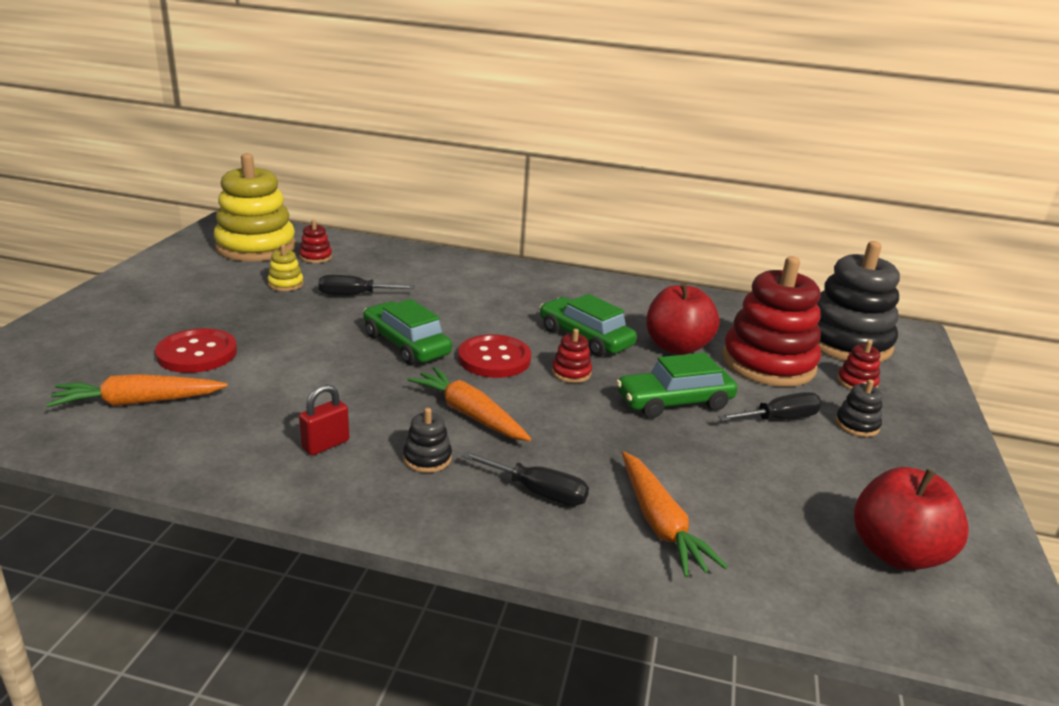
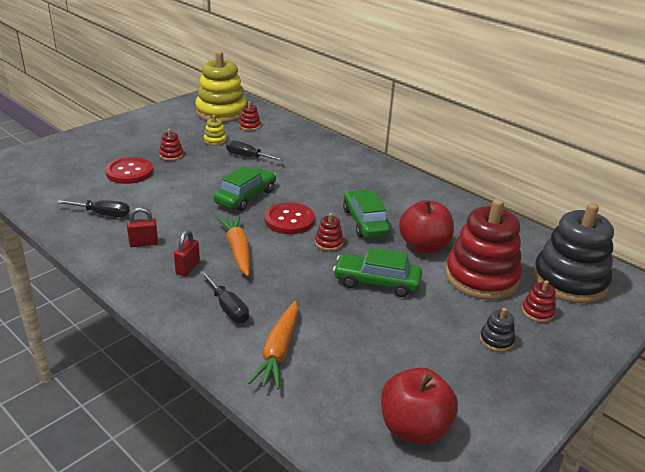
camera: 30 degrees right, 5 degrees up
(138, 402) = (78, 192): orange carrot -> none
(240, 316) = (171, 155): none -> red stacking toy
(406, 344) = (246, 197): green car -> green car turned 45 degrees clockwise
(427, 458) = (188, 268): black stacking toy -> red padlock
(779, 419) = (440, 317): black screwdriver -> black screwdriver (103, 214)

